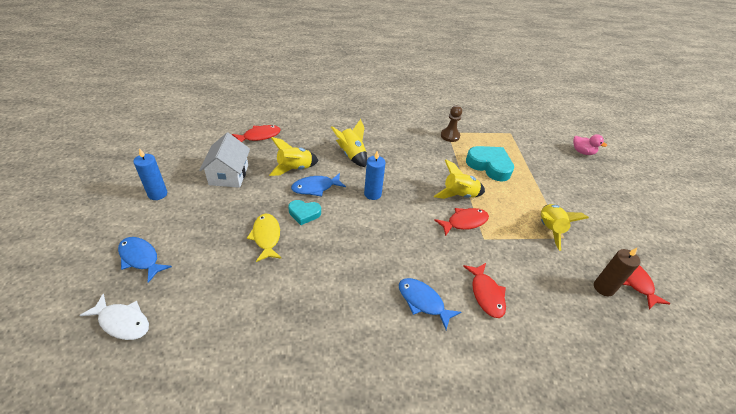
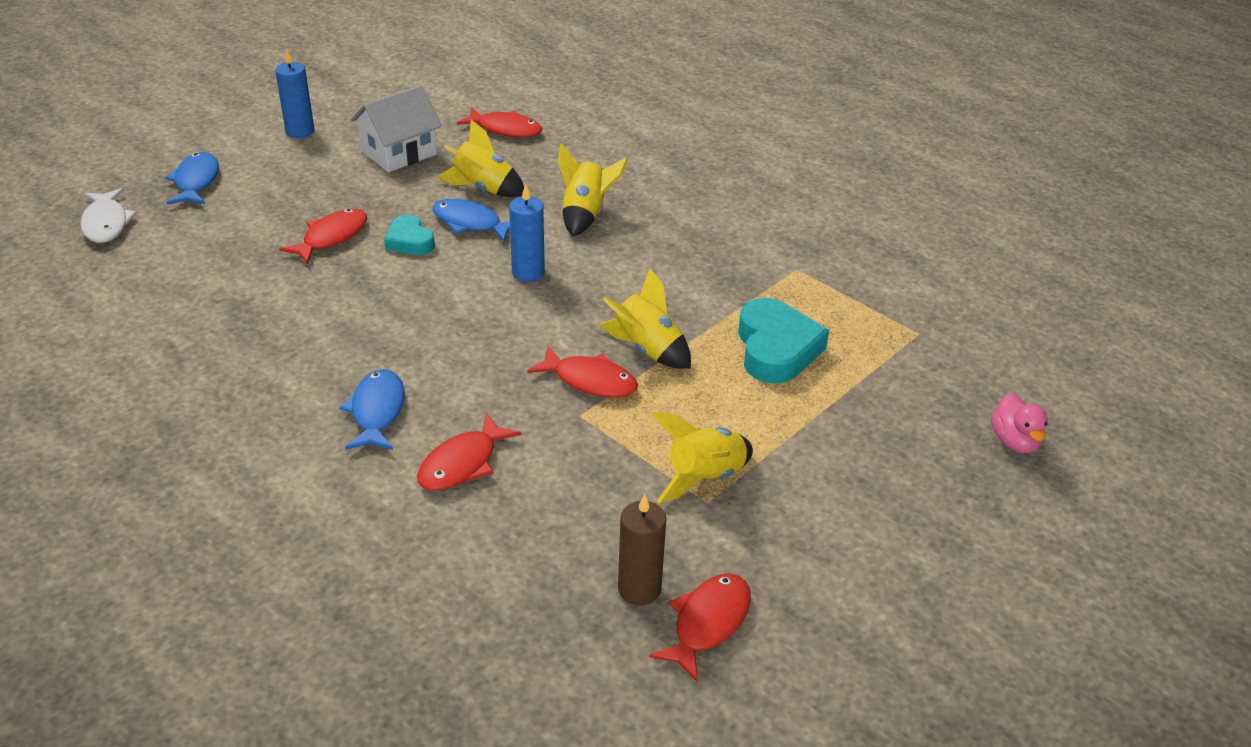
camera: 50 degrees right, 5 degrees down
(266, 237) = (331, 237): yellow fish -> red fish
(450, 136) = (790, 275): brown pawn -> none

